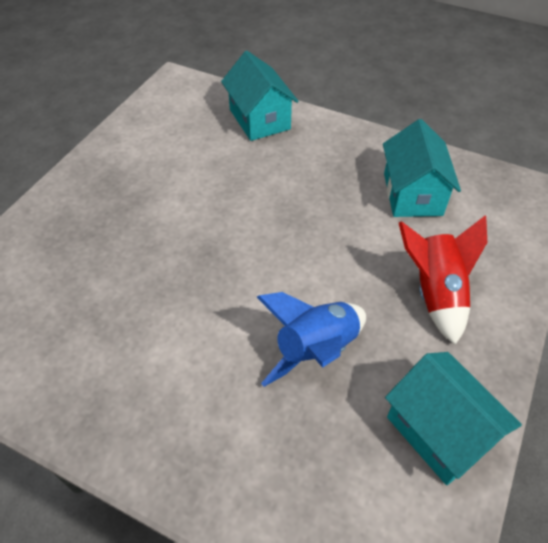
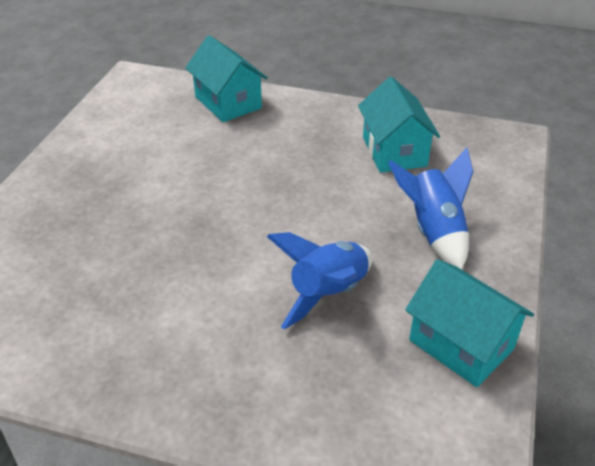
camera: 10 degrees left, 10 degrees down
(435, 293) = (433, 232): red rocket -> blue rocket

